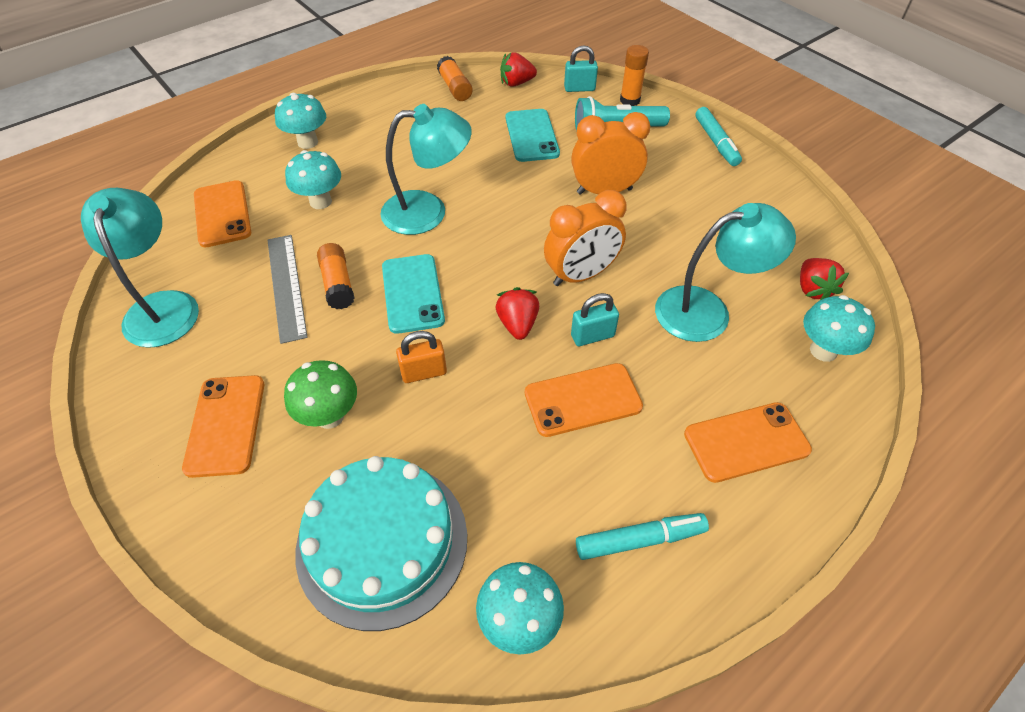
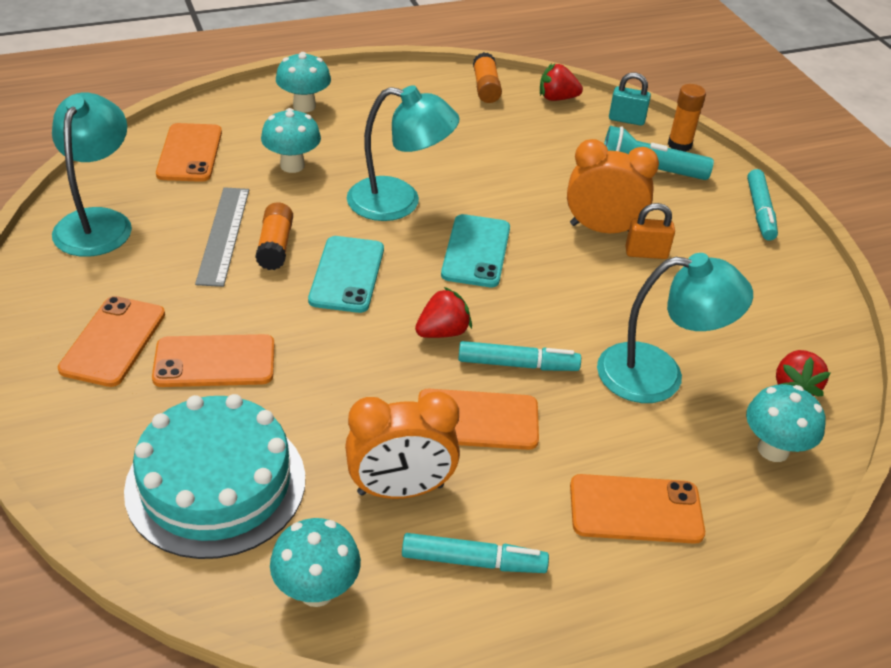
camera: 15 degrees right, 10 degrees down
(330, 416) = (214, 362): green mushroom -> orange phone
(424, 372) = (324, 349): orange padlock -> orange padlock (646, 253)
(517, 324) = (443, 332): red strawberry -> red strawberry turned 45 degrees clockwise
(532, 136) = (548, 155): turquoise phone -> turquoise phone (476, 251)
(581, 275) = (534, 304): orange clock -> orange clock (400, 490)
(592, 336) = (517, 364): turquoise padlock -> turquoise marker

